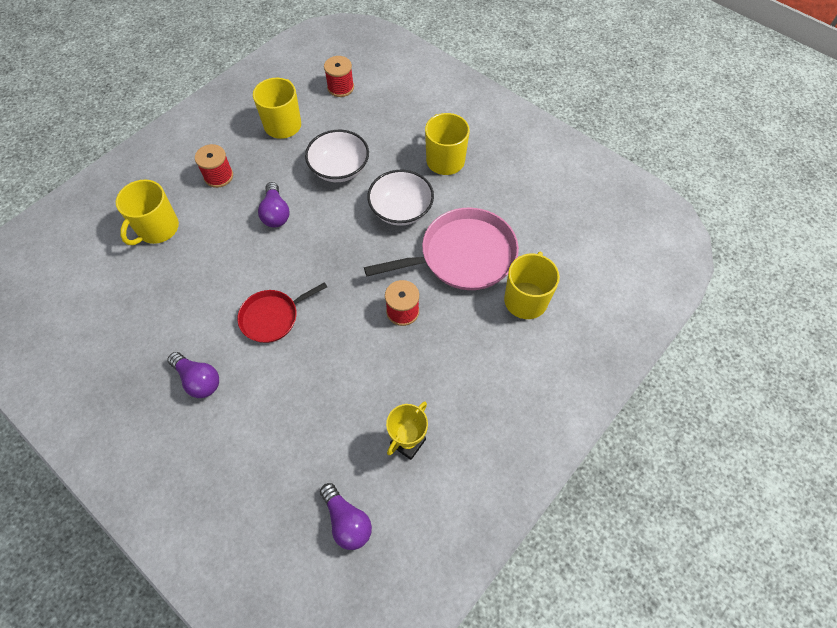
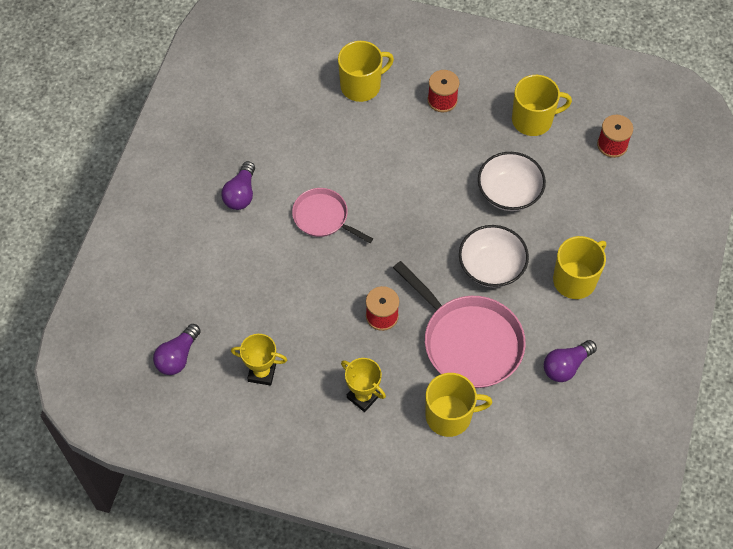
camera: 65 degrees right, 0 degrees up
(157, 229) = (361, 86): yellow mug -> yellow mug turned 150 degrees clockwise
(272, 317) = (323, 217): red pan -> pink pan
(276, 213) = (428, 166): purple light bulb -> purple light bulb (566, 366)
(476, 361) = (363, 396): none -> yellow trophy

